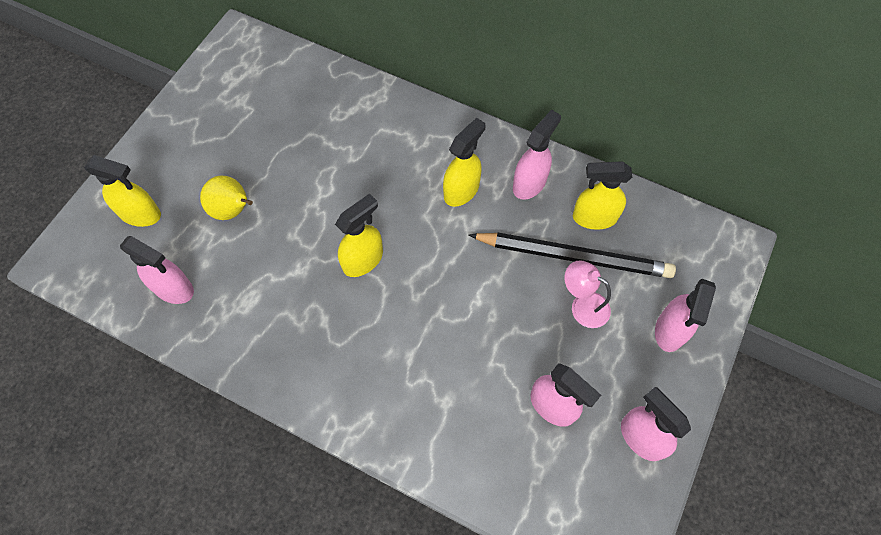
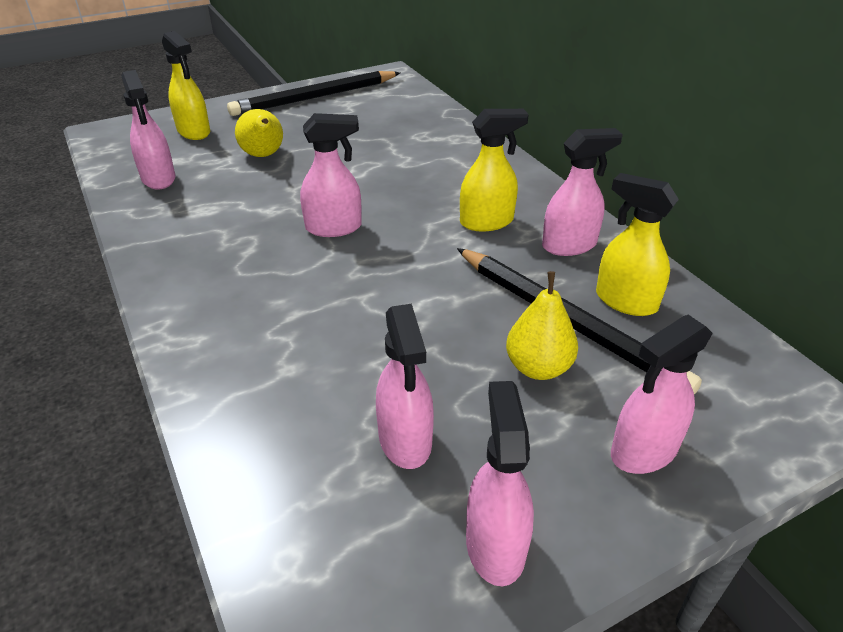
camera: 35 degrees right, 25 degrees down
(203, 107) = (315, 97): none -> black pencil
(363, 260) = (334, 227): yellow spray bottle -> pink spray bottle
(582, 305) = (538, 367): pink lamp -> yellow pear

